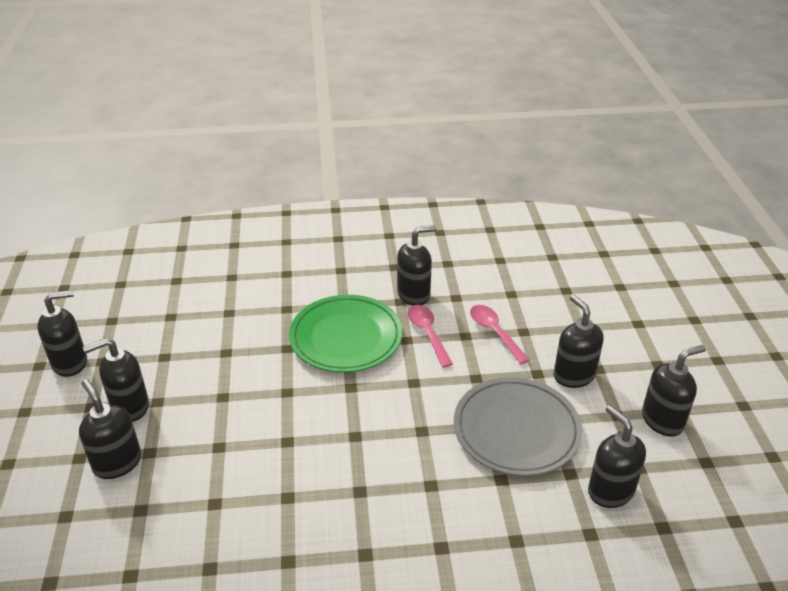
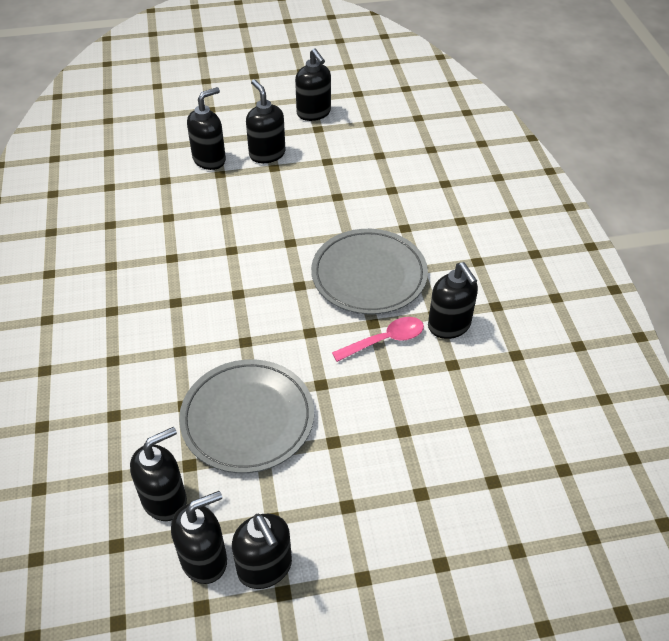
camera: 85 degrees right, 10 degrees up
(346, 337) = (369, 275): green plate -> grey plate
(494, 332) = (396, 401): pink spoon -> none
(573, 375) = (333, 478): black soap dispenser -> black soap dispenser (204, 559)

